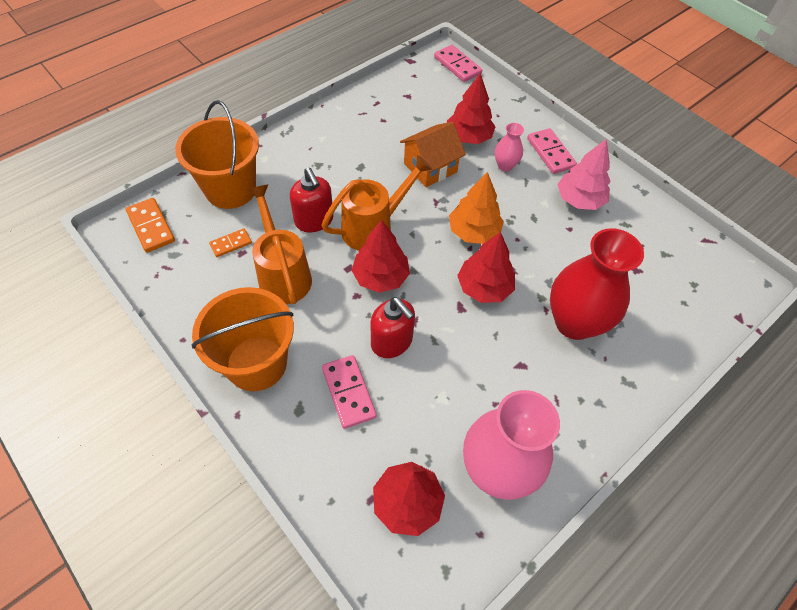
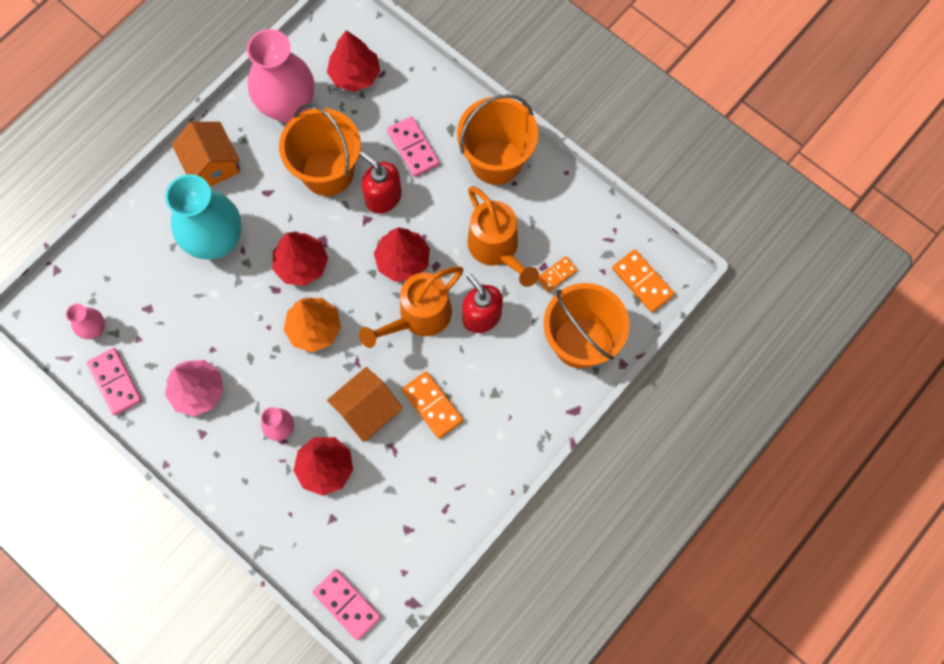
camera: 175 degrees right, 15 degrees up
(374, 163) = (432, 405): none -> orange domino
(451, 378) = (328, 172): none -> orange bucket
(550, 153) = (226, 458): pink domino -> pink domino (115, 382)
(574, 322) = (216, 241): red vase -> turquoise vase
(587, 407) = (212, 165): none -> orange house
(685, 259) = (94, 329): none -> pink vase

